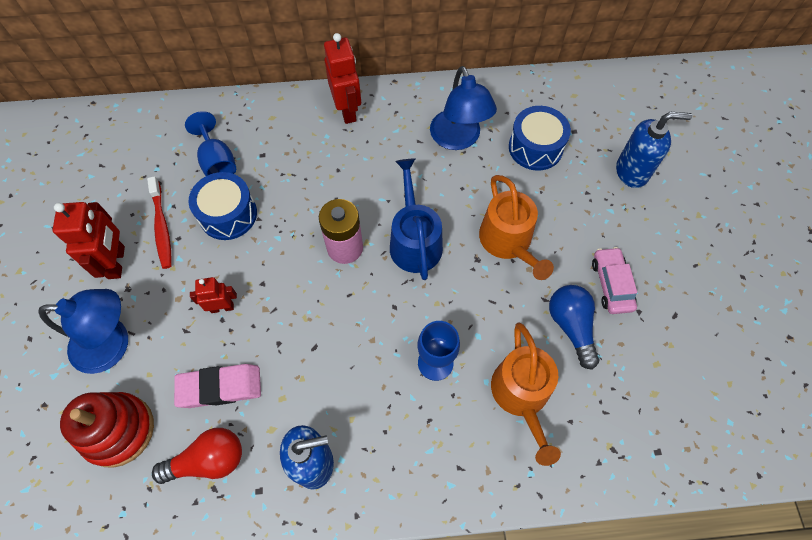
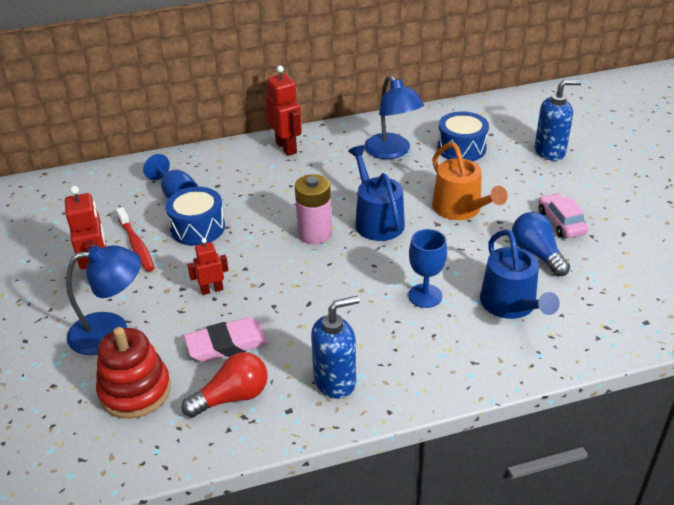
camera: 10 degrees left, 25 degrees down
(521, 395) = (511, 304): orange watering can -> blue watering can

